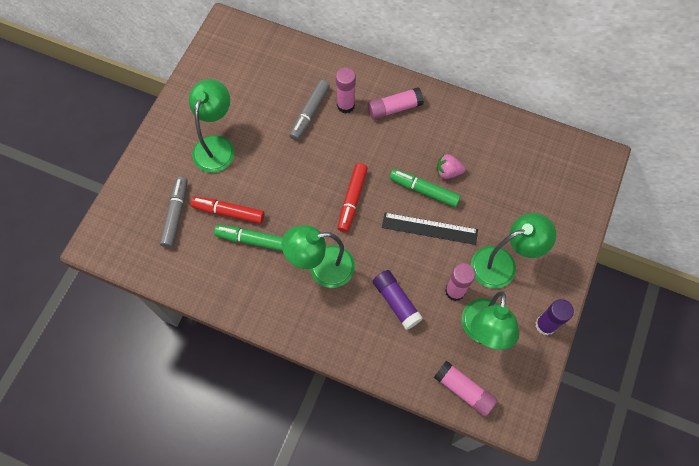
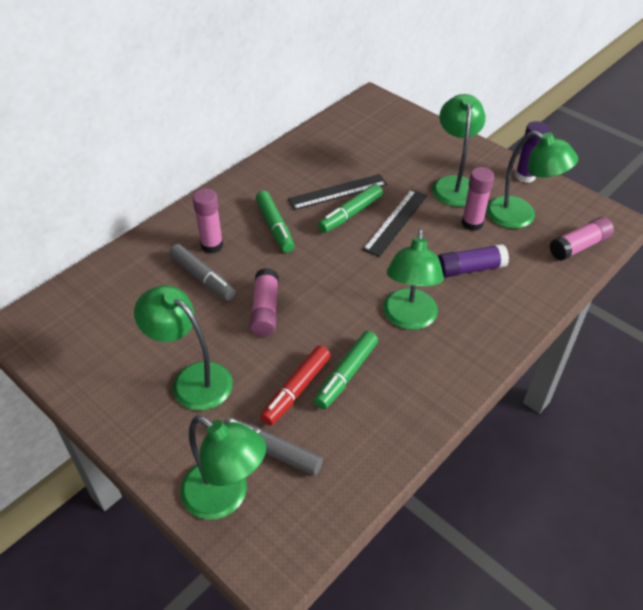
camera: 70 degrees left, 20 degrees down
(135, 201) = (225, 497): none -> green lamp
(352, 200) = (335, 271): red marker -> none
(384, 140) = (275, 227): none -> green marker
(394, 108) = (240, 209): pink glue stick -> pink glue stick (265, 310)
(448, 172) = (338, 192): pink strawberry -> black ruler

